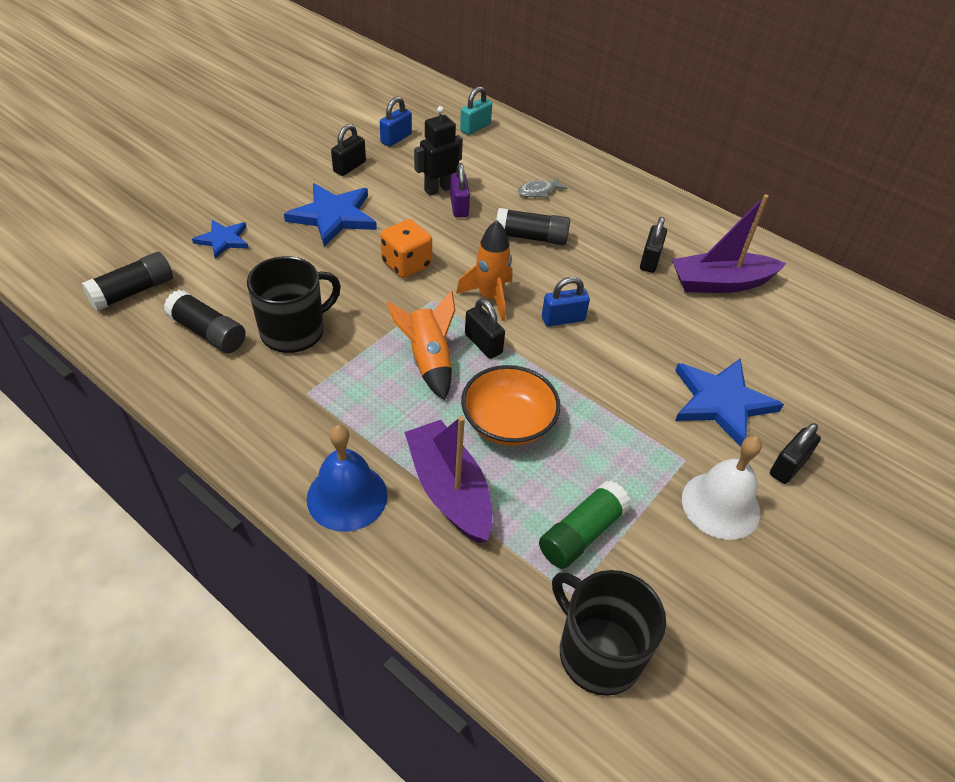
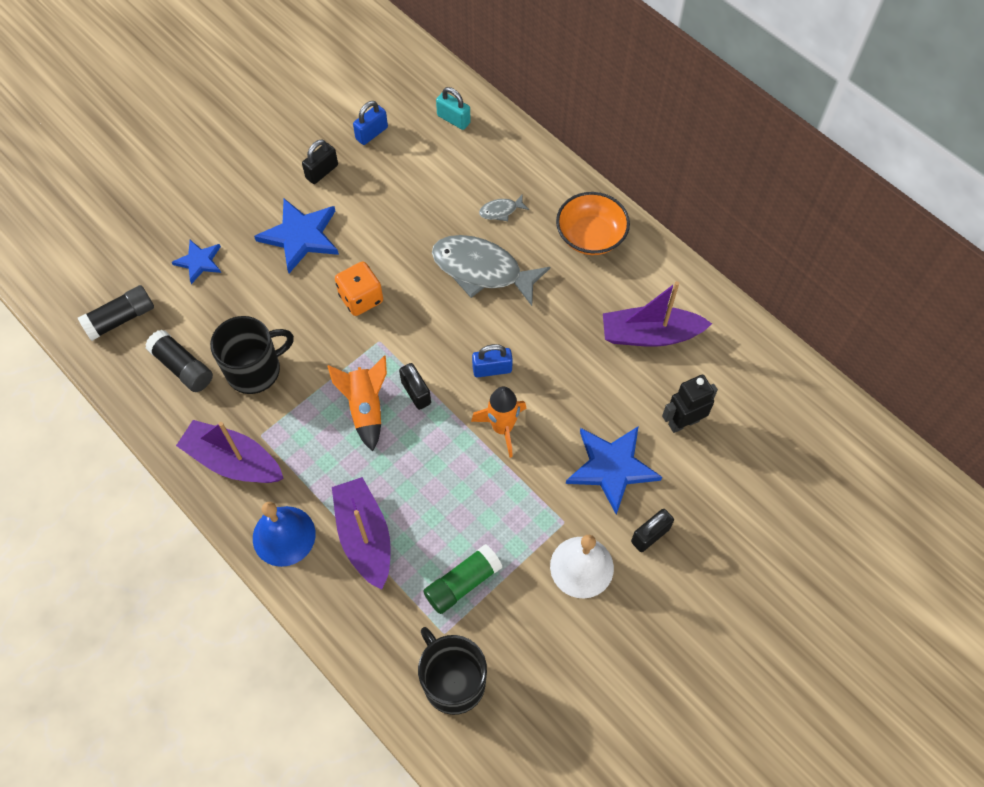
camera: 10 degrees right, 15 degrees up
(275, 421) = (233, 461): none -> purple boat
(438, 189) = (404, 204): black robot -> black robot (683, 422)
(459, 207) = (420, 228): purple padlock -> none
(475, 127) = (453, 119): turquoise padlock -> turquoise padlock turned 75 degrees clockwise
(490, 297) = (431, 341): orange rocket -> orange rocket (502, 428)
(508, 423) = (423, 476): orange bowl -> orange bowl (590, 236)
(531, 237) = (482, 270): black glue stick -> grey fish
(650, 260) = (589, 304): black padlock -> none

